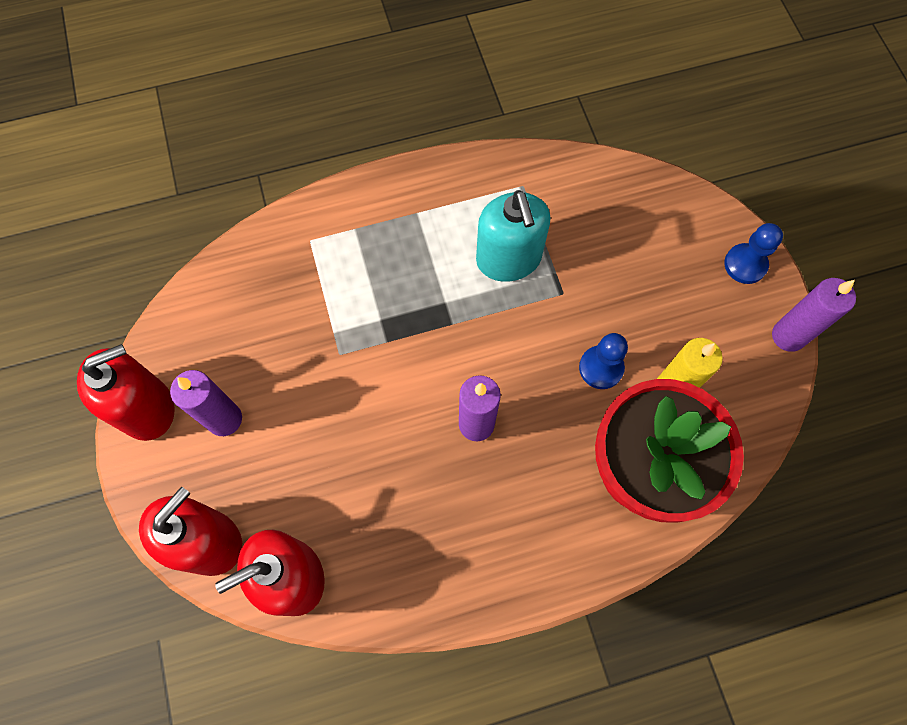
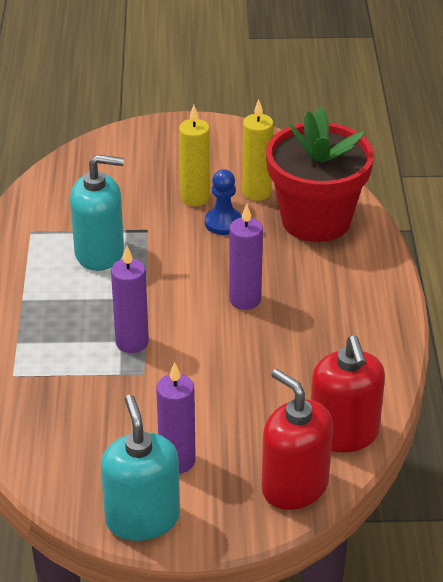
camera: 75 degrees left, 30 degrees down
(147, 408) = (142, 518): red soap dispenser -> turquoise soap dispenser
(635, 326) = (195, 198): none -> yellow candle
(745, 264) = (168, 133): blue pawn -> none
(788, 336) = (236, 128): purple candle -> purple candle (132, 342)

